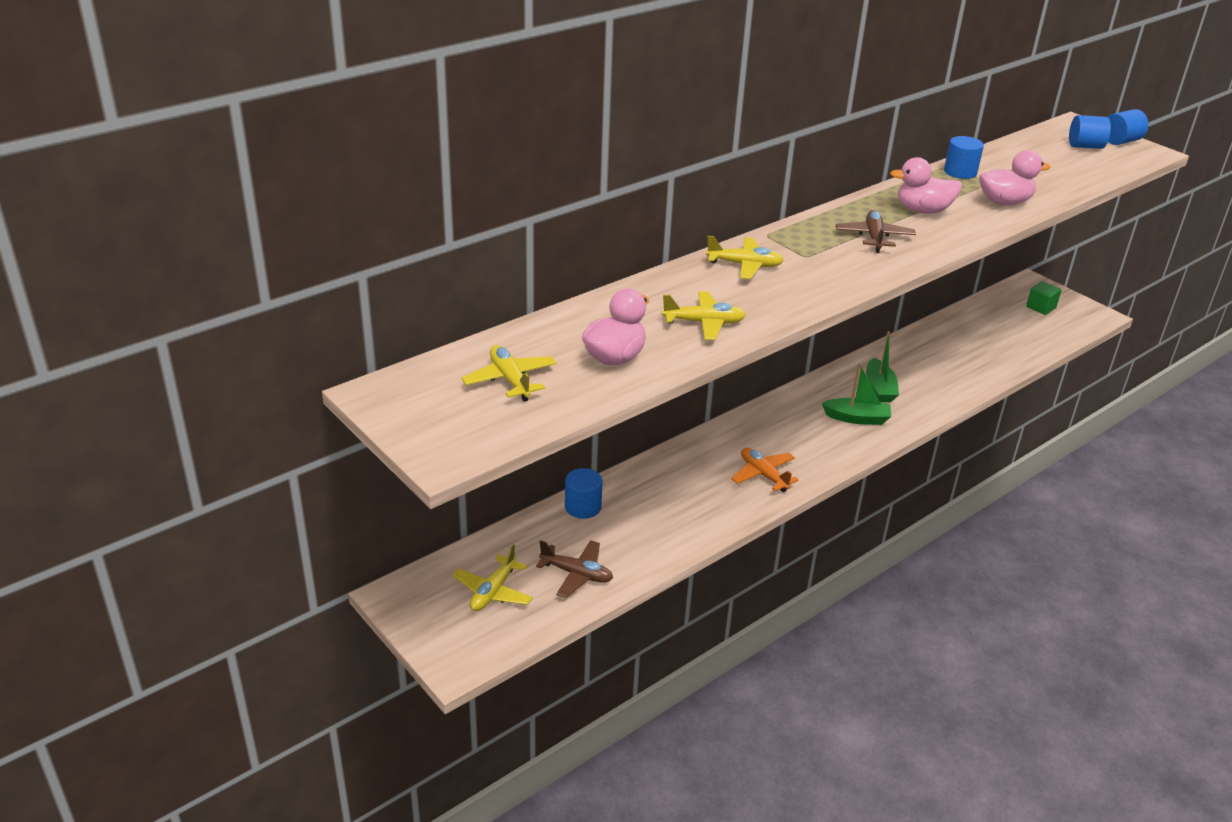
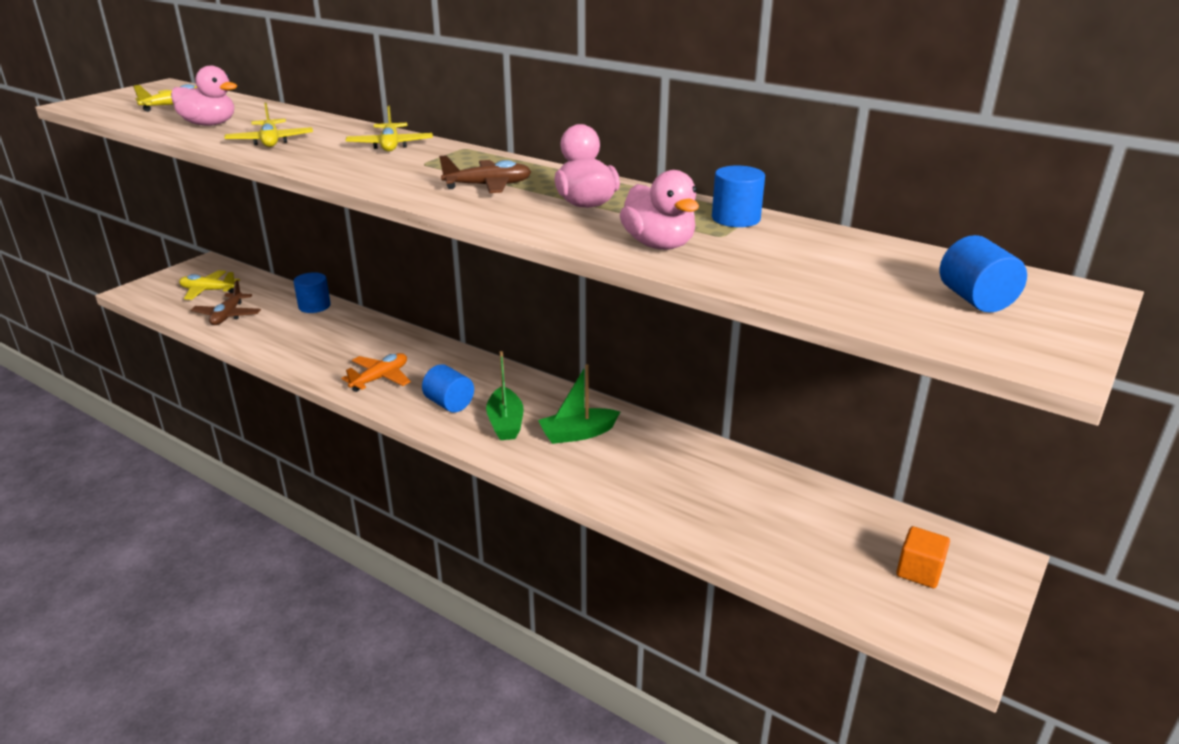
camera: 75 degrees right, 5 degrees down
(1040, 307) = (919, 571): green cube -> orange cube
(1121, 141) = (1058, 332): blue cylinder -> blue cylinder (449, 404)

